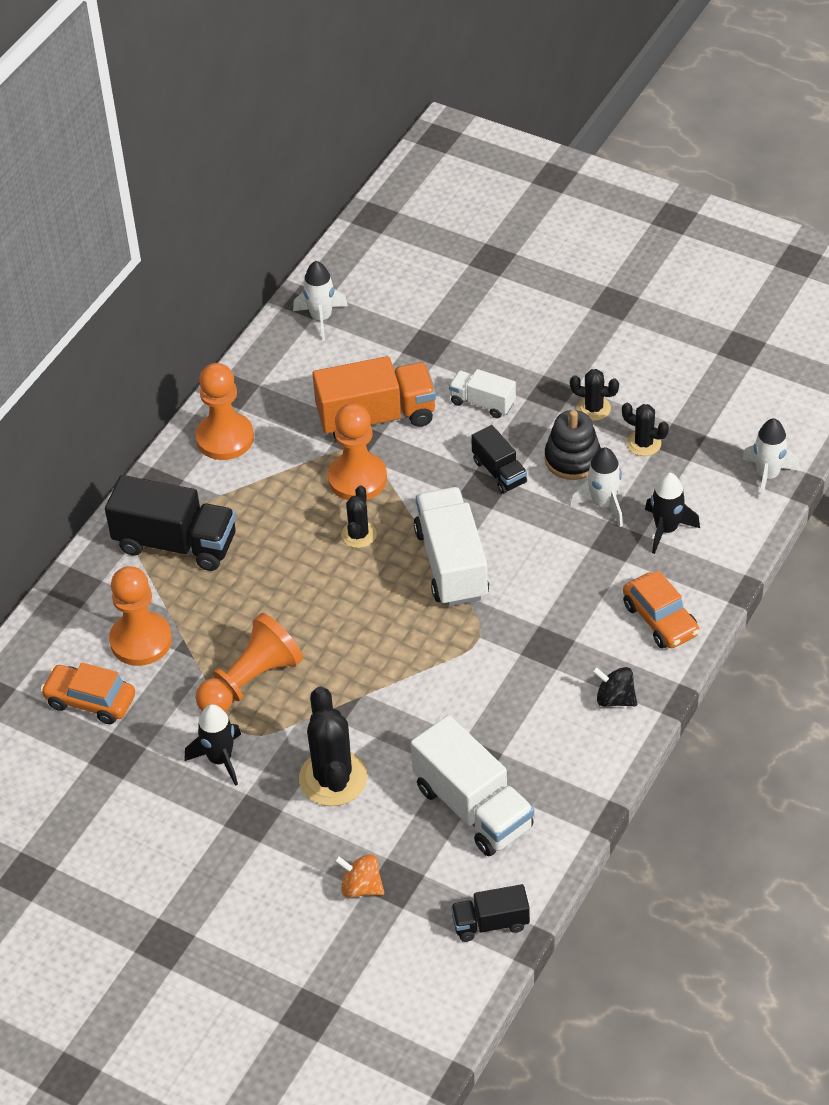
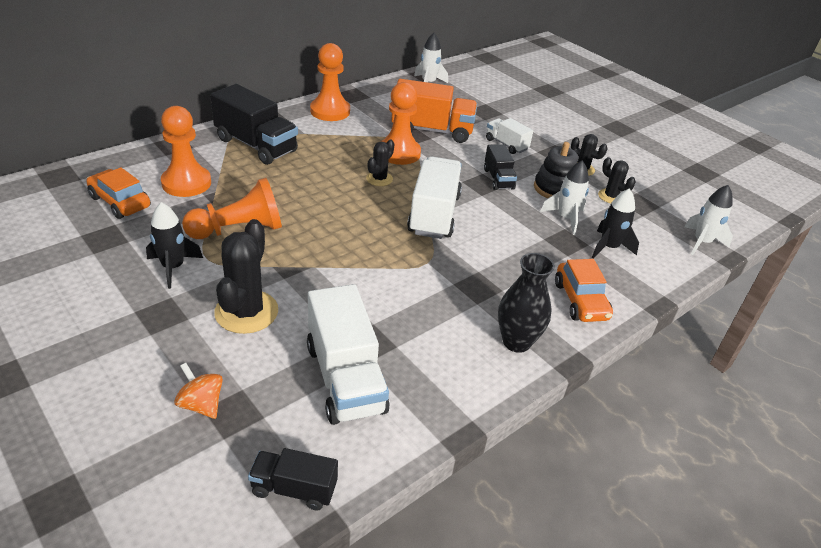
camera: 15 degrees right, 10 degrees down
(615, 699) = (516, 342): black spinning top -> black vase

